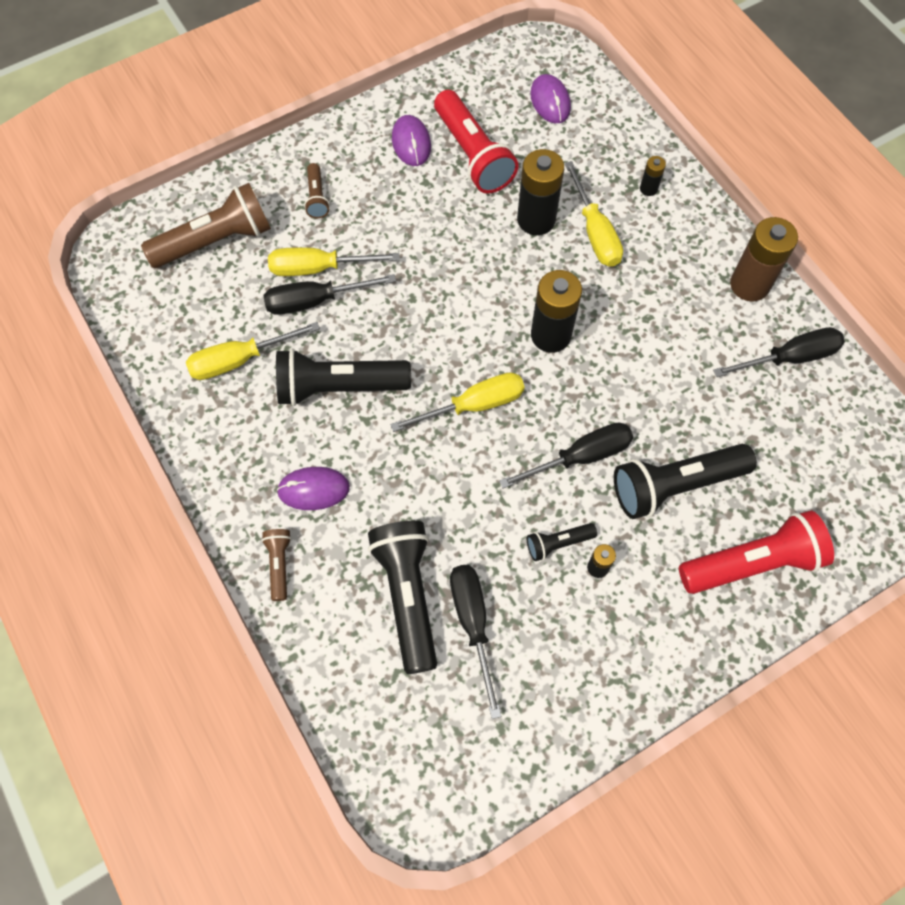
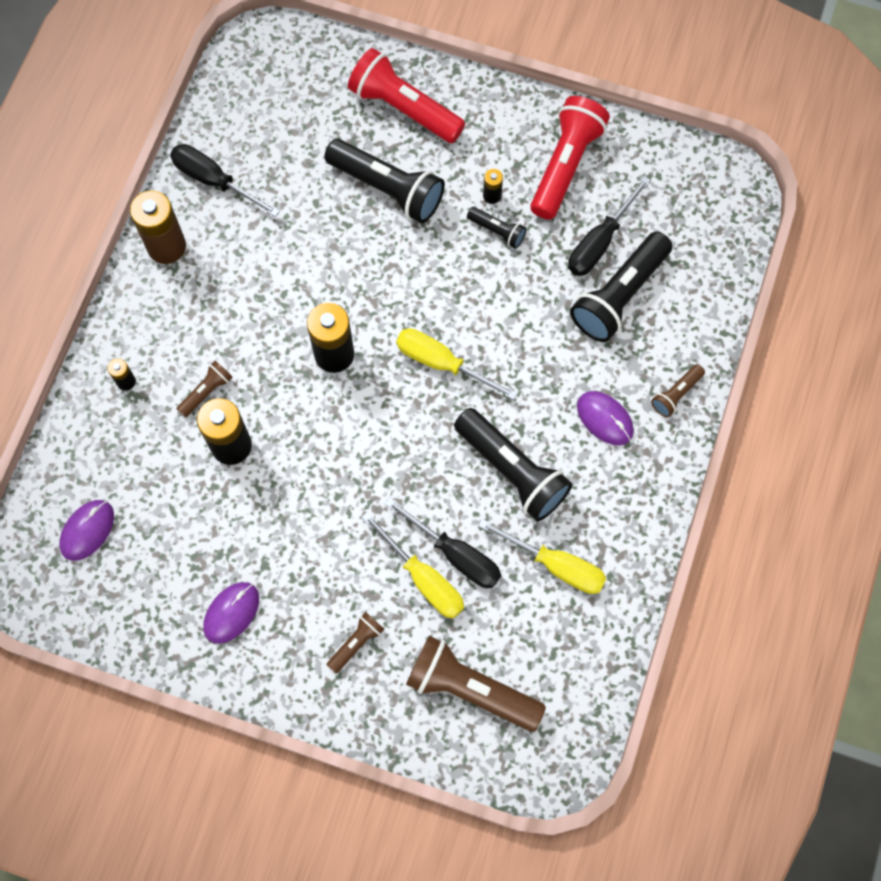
camera: 130 degrees left, 5 degrees up
(473, 155) = (202, 549): red flashlight -> red flashlight (565, 165)
(580, 457) = (419, 262): black screwdriver -> none
(595, 232) = (206, 391): yellow screwdriver -> brown flashlight

